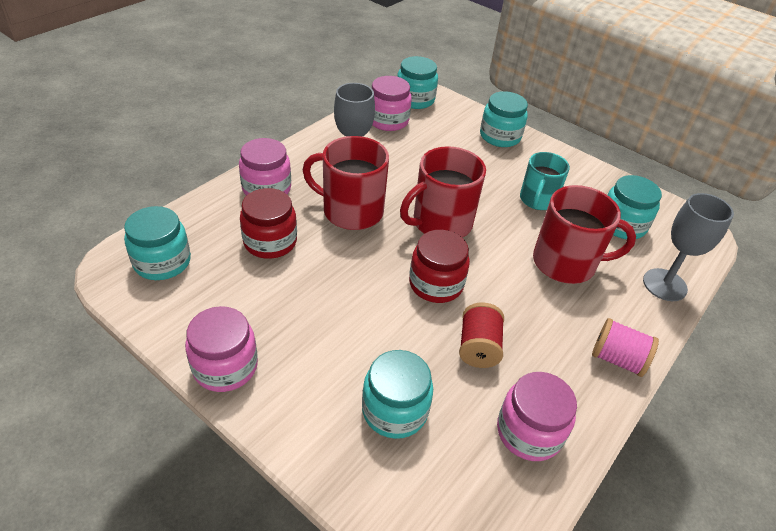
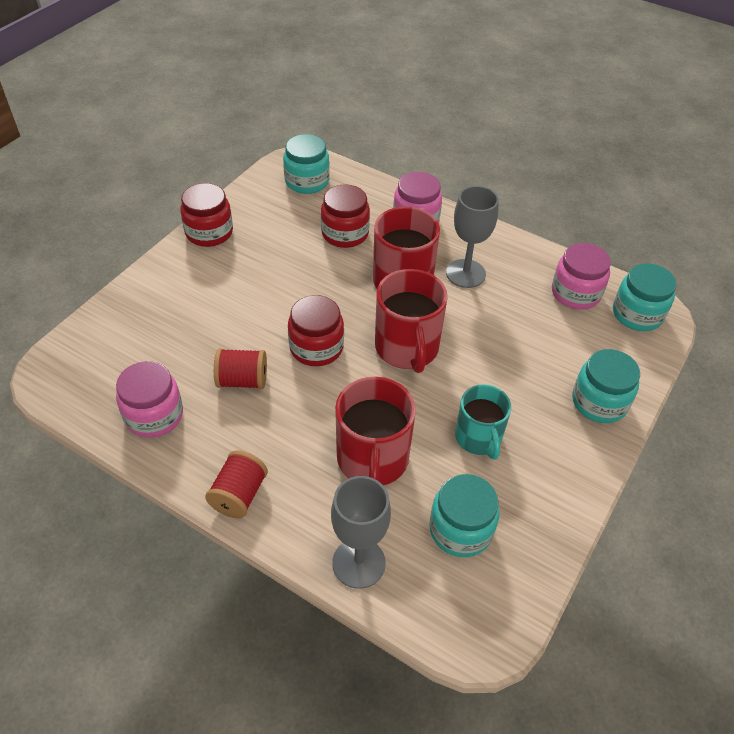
camera: 85 degrees right, 5 degrees up
(225, 366) = (209, 232): pink jar -> red jar
(394, 410) = (174, 328): turquoise jar -> none
(441, 223) = (407, 348): red mug -> red mug turned 150 degrees counterclockwise
(537, 200) = (478, 438): turquoise mug -> turquoise mug turned 120 degrees counterclockwise
(617, 359) = (239, 495): pink spool -> red spool

